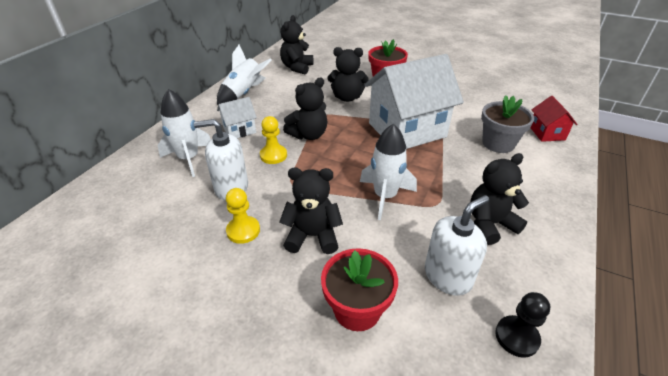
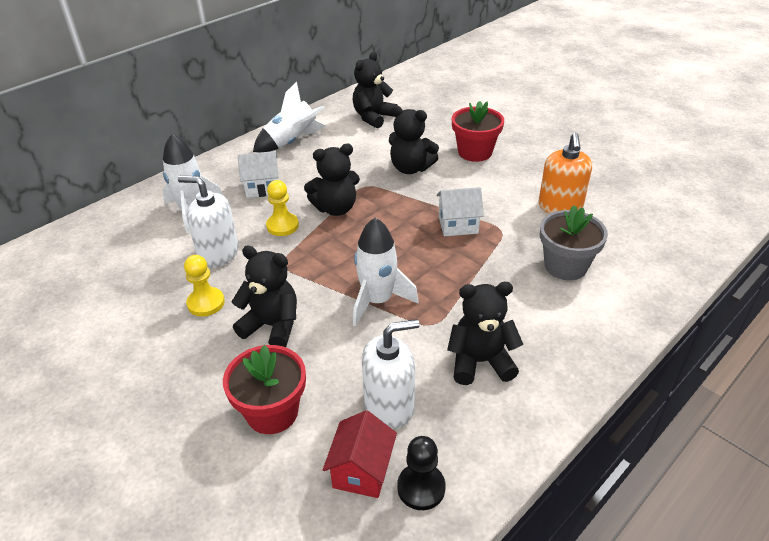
camera: 20 degrees right, 0 degrees up
(407, 130) = (458, 225): white house -> white house, size x0.46
(466, 105) = (560, 207): none -> orange soap dispenser
(547, 133) = (645, 265): red house -> red house (362, 471)

